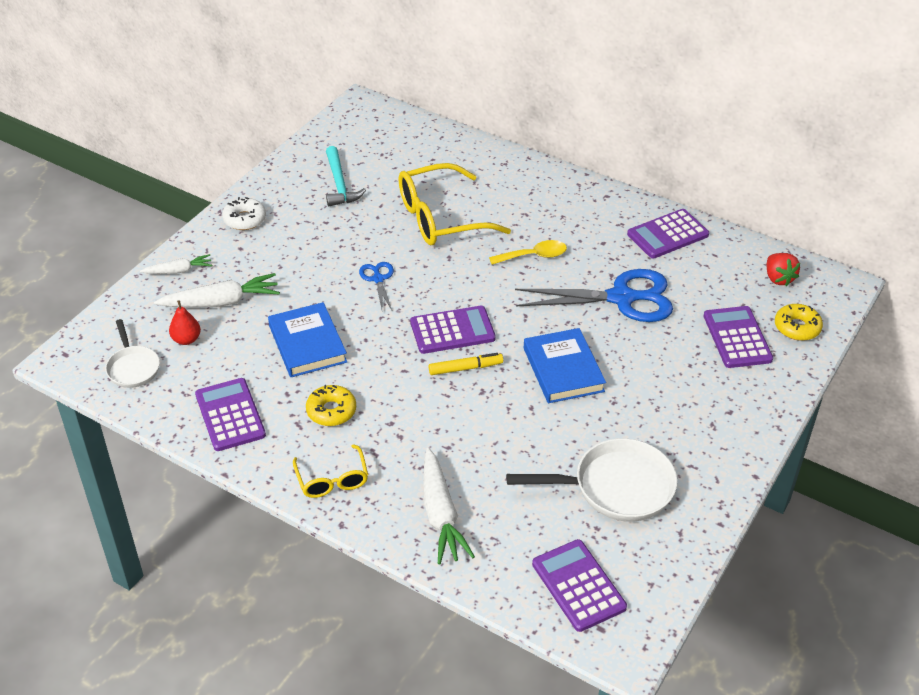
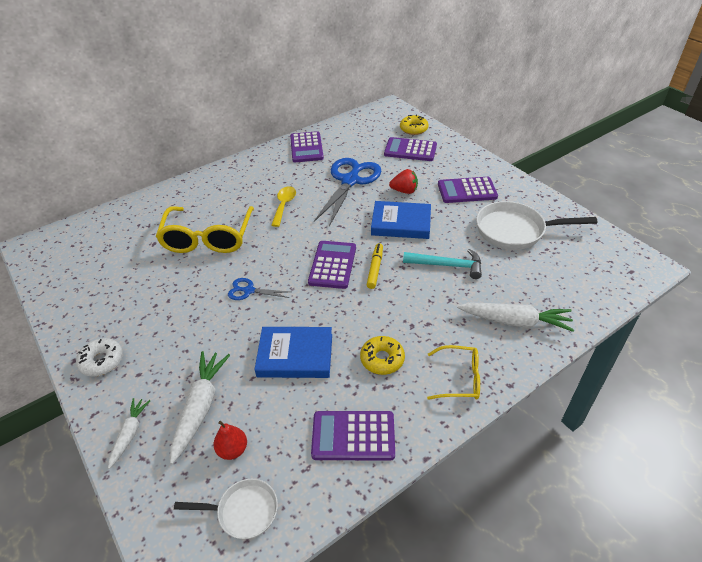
camera: 65 degrees left, 0 degrees up
(339, 184) = (116, 284): turquoise hammer -> turquoise hammer (447, 265)
(578, 585) = (594, 271): purple calculator -> purple calculator (467, 191)
(616, 487) = (514, 231): white pan -> white pan turned 105 degrees counterclockwise
(778, 278) = (371, 123): red strawberry -> red strawberry (404, 191)

